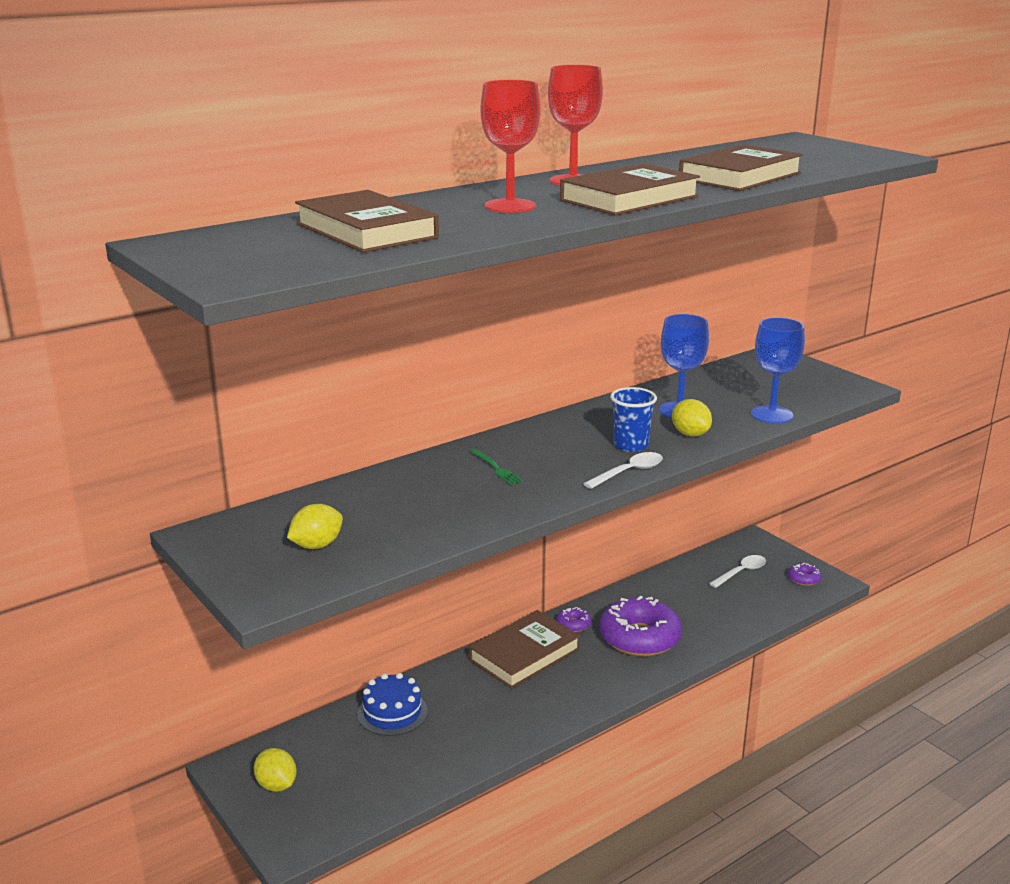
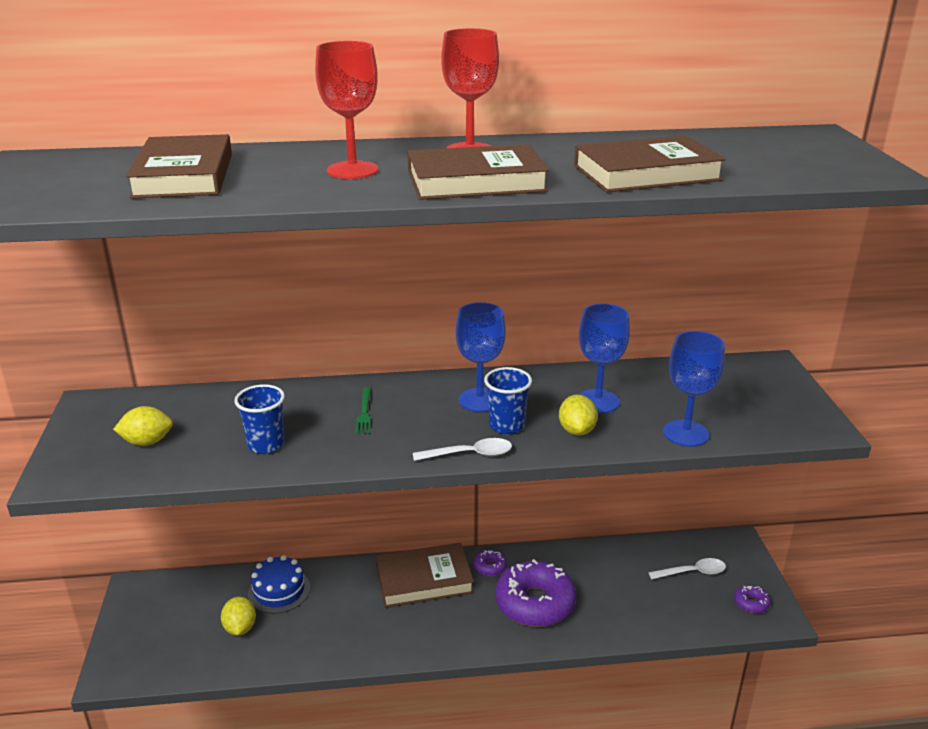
camera: 30 degrees right, 5 degrees up
(276, 785) = (149, 617): yellow lemon -> yellow lemon (240, 628)
(440, 515) = (266, 444): none -> blue cup
(583, 434) = (479, 400): none -> blue goblet

